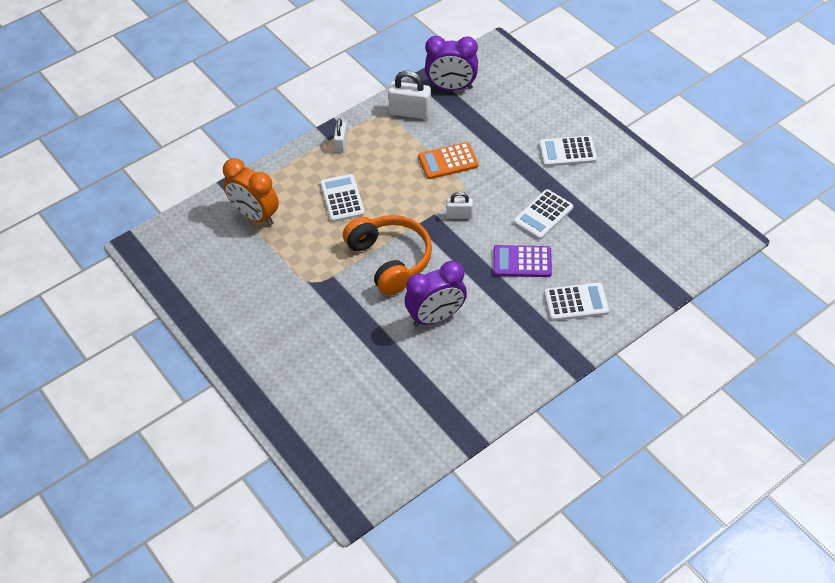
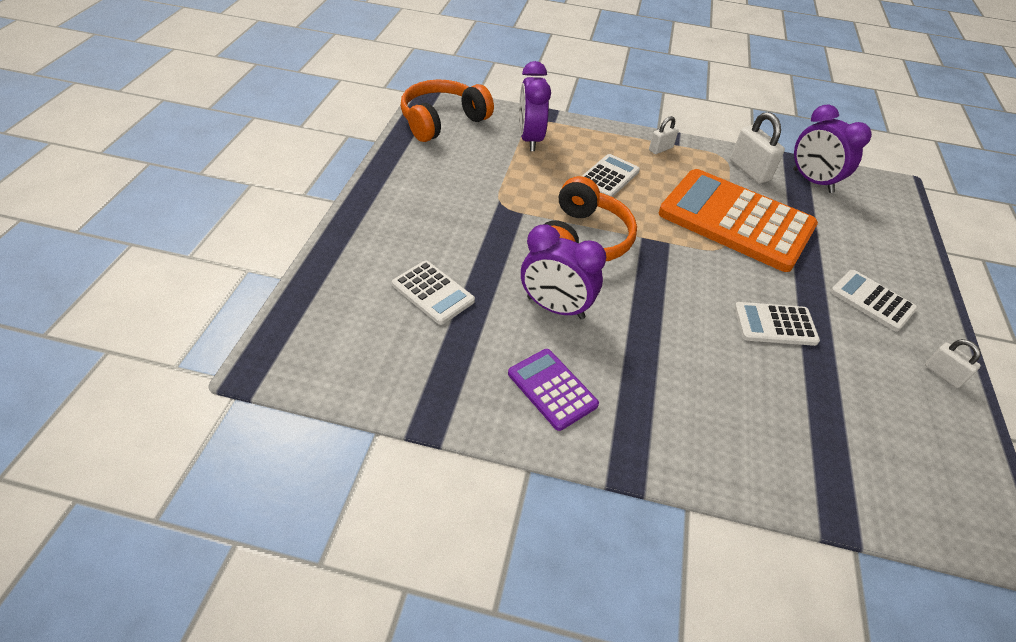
camera: 45 degrees right, 5 degrees down
(177, 257) = (442, 121): none -> orange headphones
(255, 216) = (530, 139): orange clock -> purple clock
(448, 161) = (736, 221): orange calculator -> orange calculator, size x2.13
(459, 215) = (690, 260): white padlock -> white padlock (943, 374)
(522, 262) = (699, 340): purple calculator -> purple calculator (552, 389)
(576, 302) = (707, 420): white calculator -> white calculator (433, 293)

